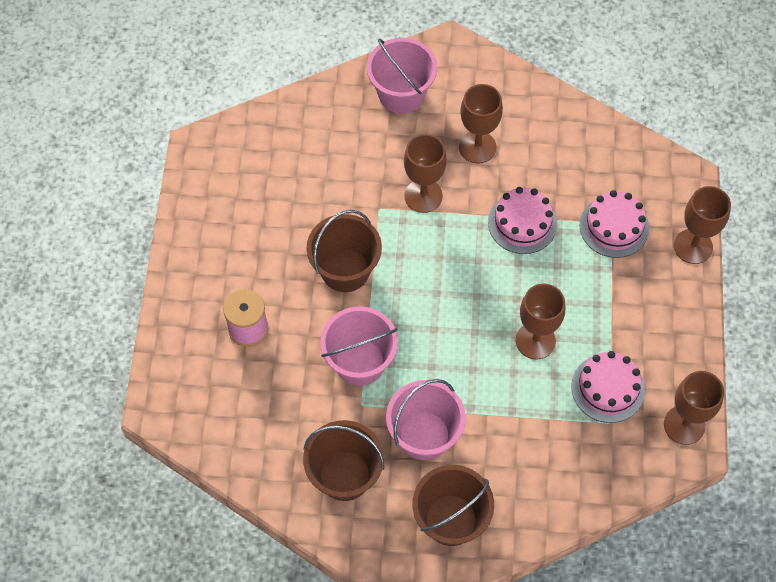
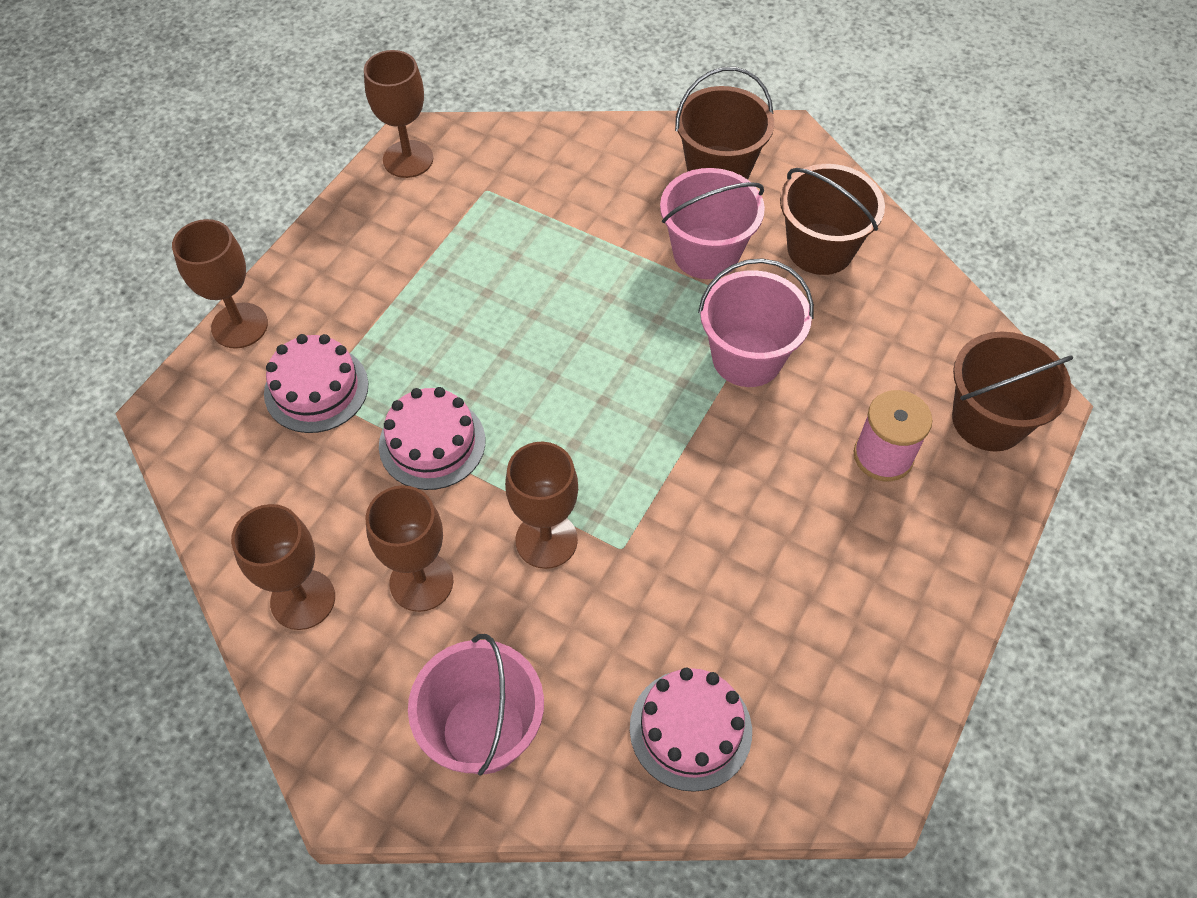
camera: 155 degrees left, 5 degrees down
(345, 270) = (713, 479): brown bucket -> brown bucket (988, 420)
(535, 341) = (513, 298): brown goblet -> brown goblet (303, 599)
(608, 388) = (463, 221): pink cake -> pink cake (690, 729)

